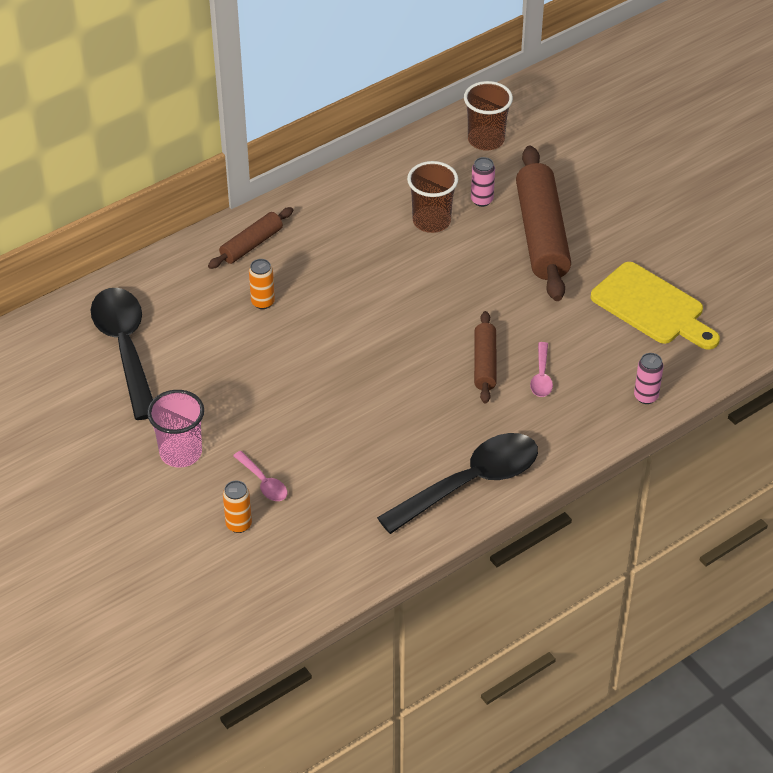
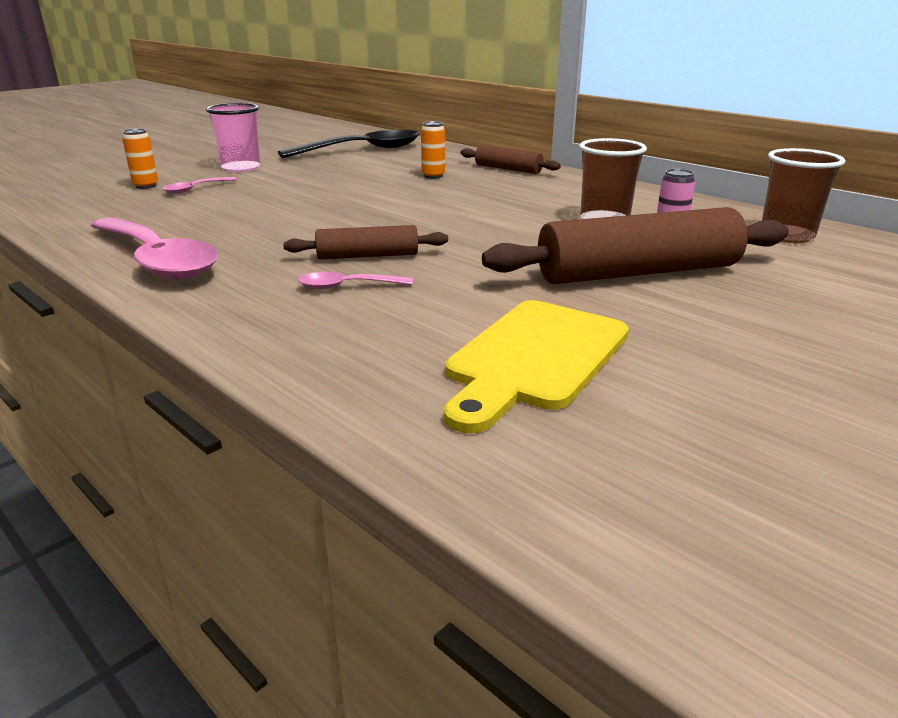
camera: 80 degrees right, 20 degrees down
(470, 483) = (156, 260): black spoon -> pink spoon
(646, 396) = (307, 362): pink can -> none

